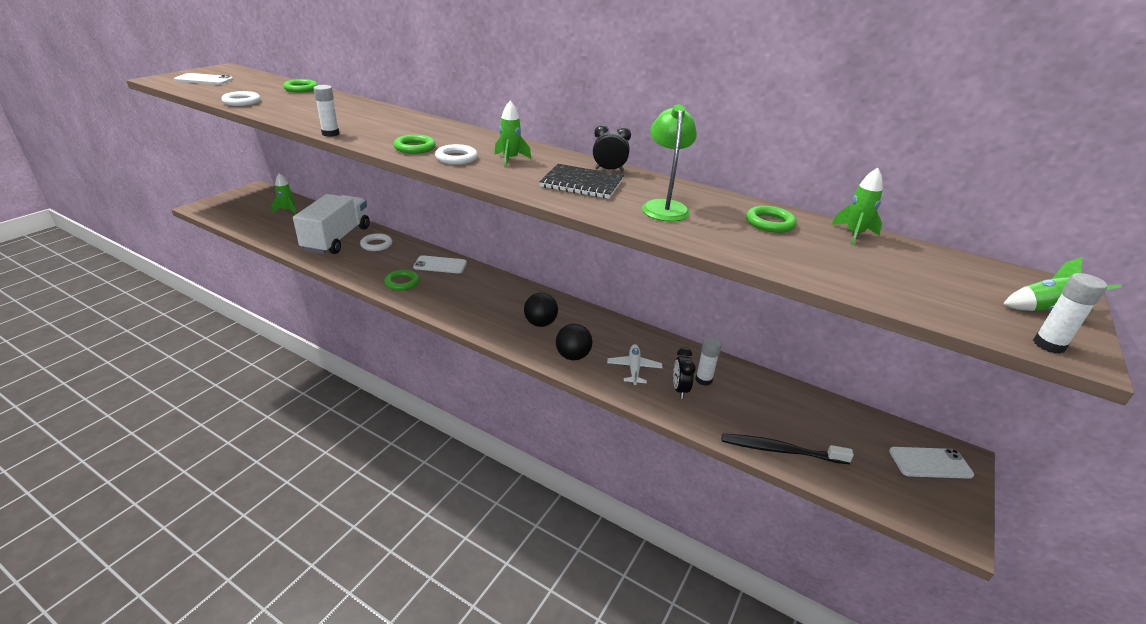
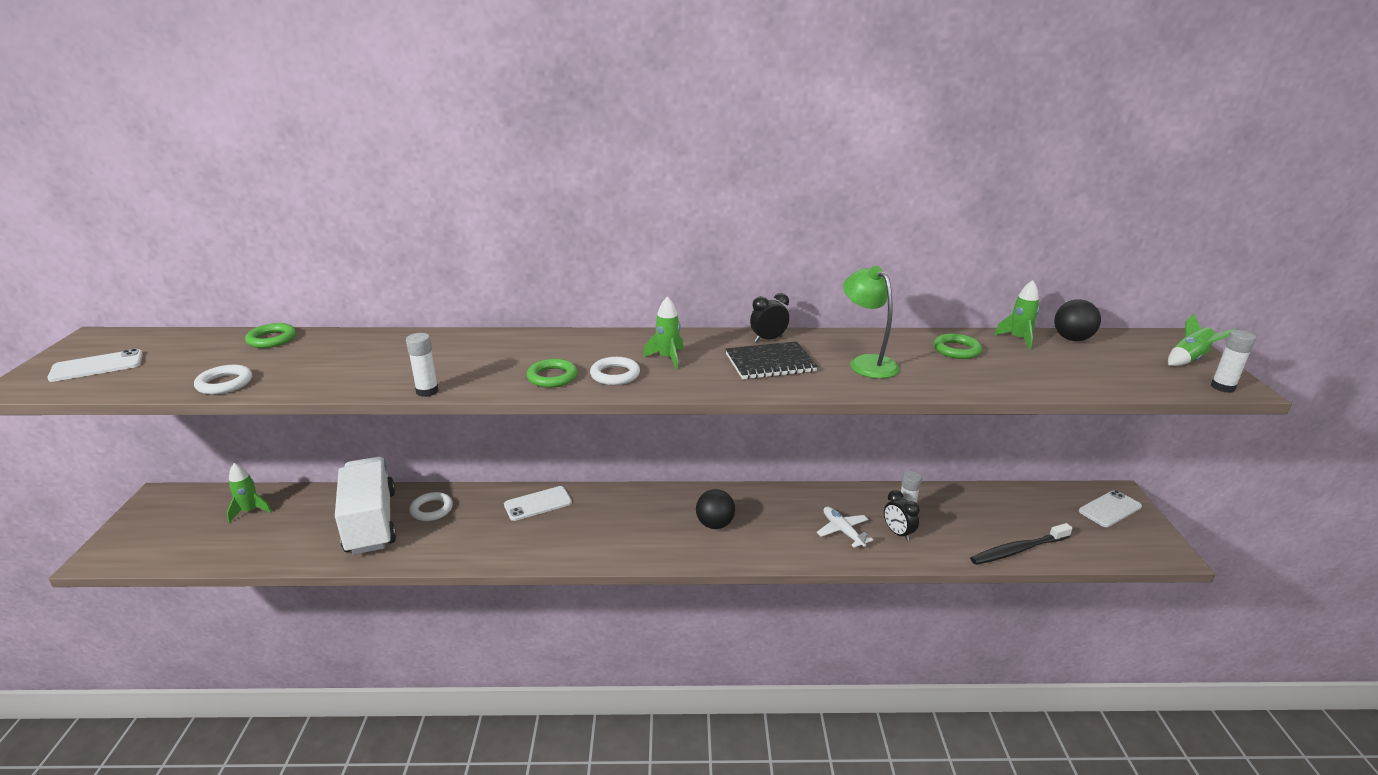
camera: 30 degrees left, 5 degrees down
(402, 282) = (519, 543): green ring -> none
(573, 356) = (780, 544): black ball -> black ball (1072, 339)

